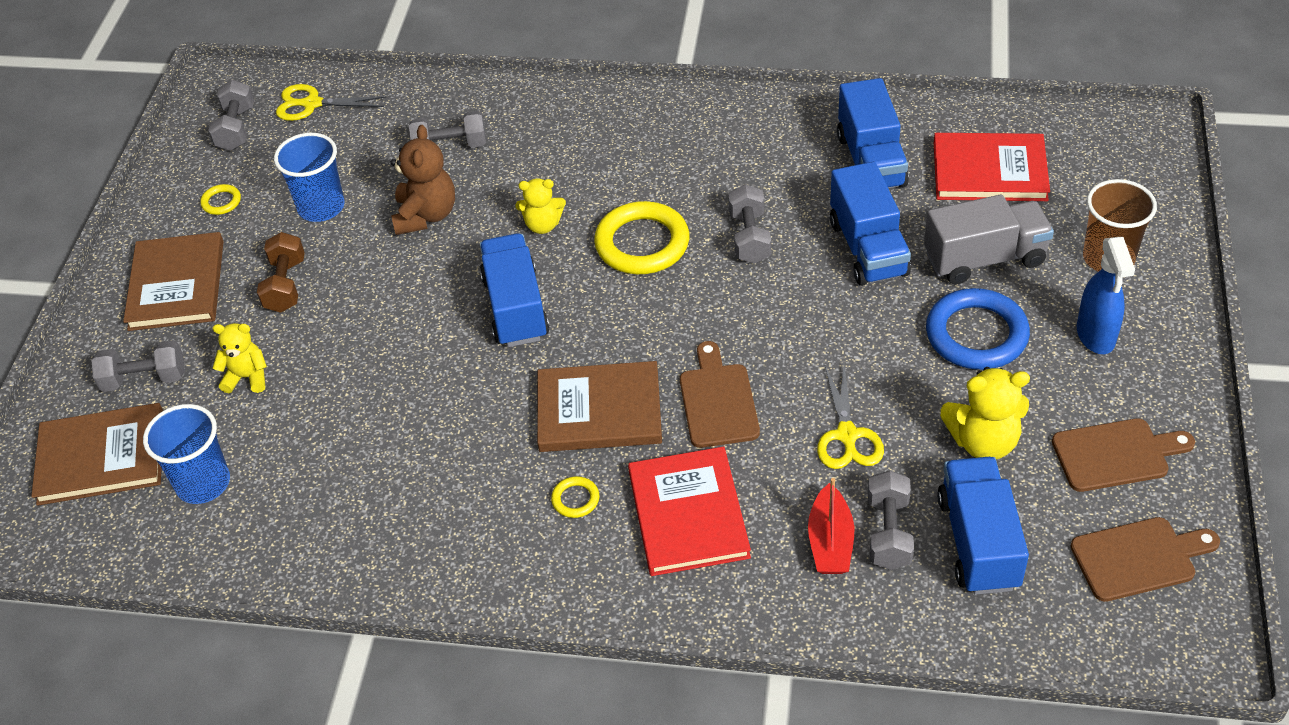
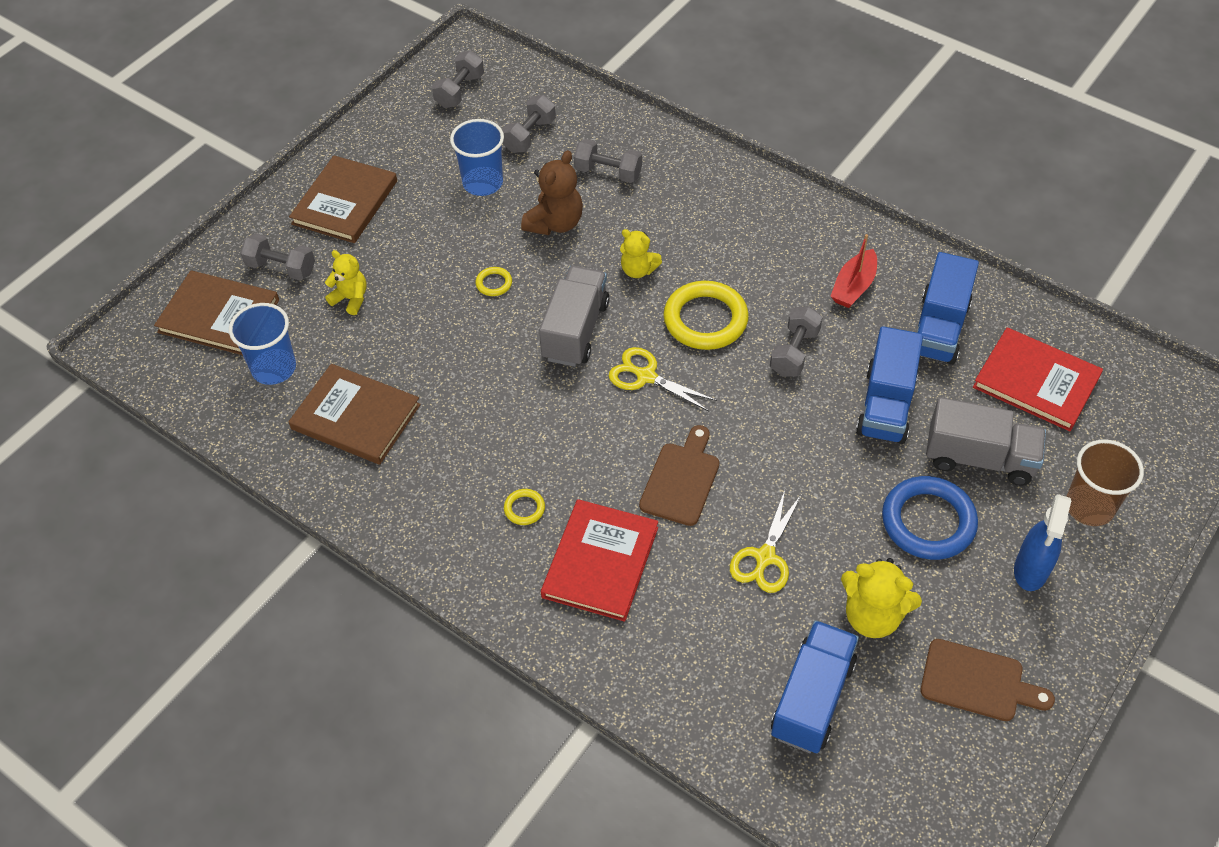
camera: 25 degrees right, 5 degrees up
(221, 202) = (414, 148): yellow ring -> yellow ring (494, 283)
(286, 285) = (420, 237): brown dumbbell -> none
(312, 104) = (527, 93): yellow scissors -> yellow scissors (646, 376)
(516, 308) = (575, 331): blue truck -> grey truck
(599, 411) = (586, 445): brown book -> brown book (356, 417)
(830, 542) = (695, 639): red boat -> red boat (853, 286)
(889, 532) = (745, 654): grey dumbbell -> grey dumbbell (529, 135)
(1138, 558) = (937, 779): brown cutting board -> none

